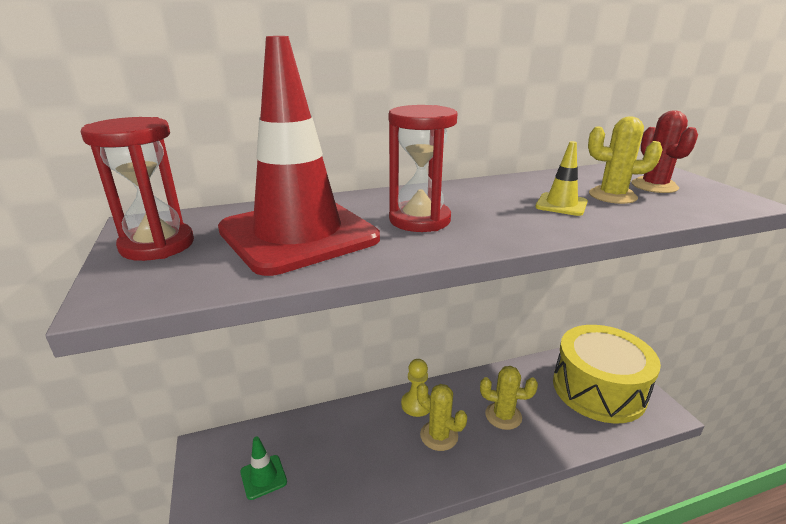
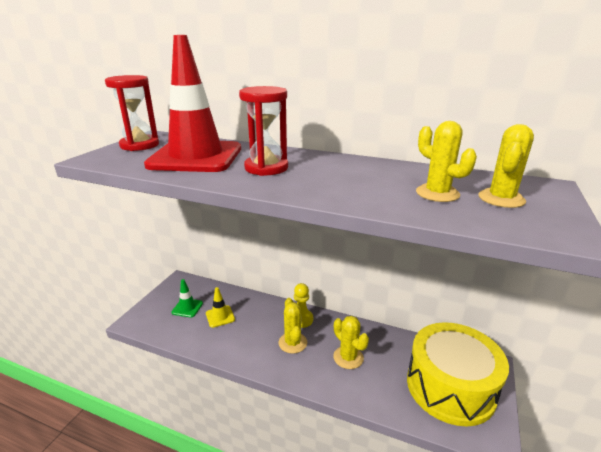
camera: 40 degrees right, 0 degrees up
(561, 204) = (377, 186): yellow traffic cone -> yellow traffic cone (220, 316)
(654, 186) = (501, 199): red cactus -> yellow cactus

